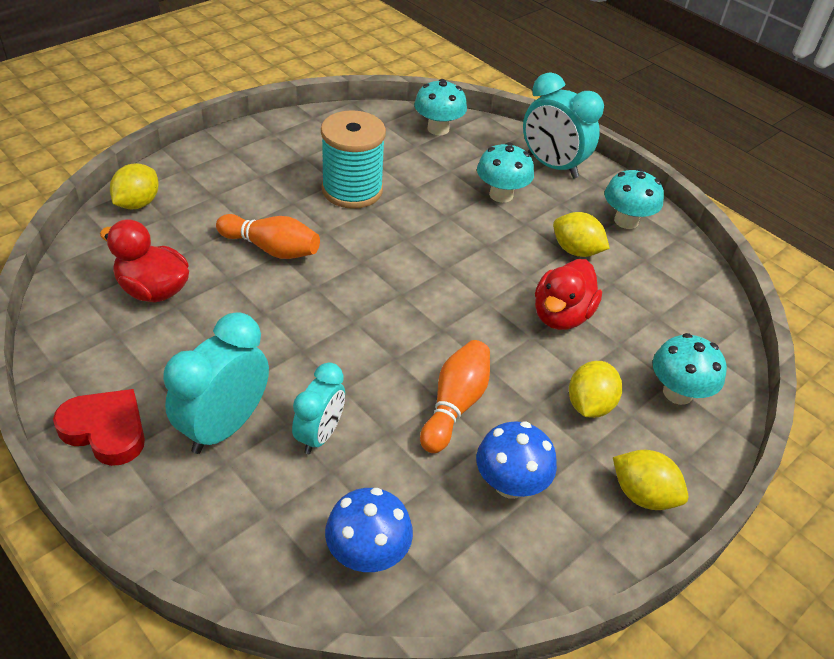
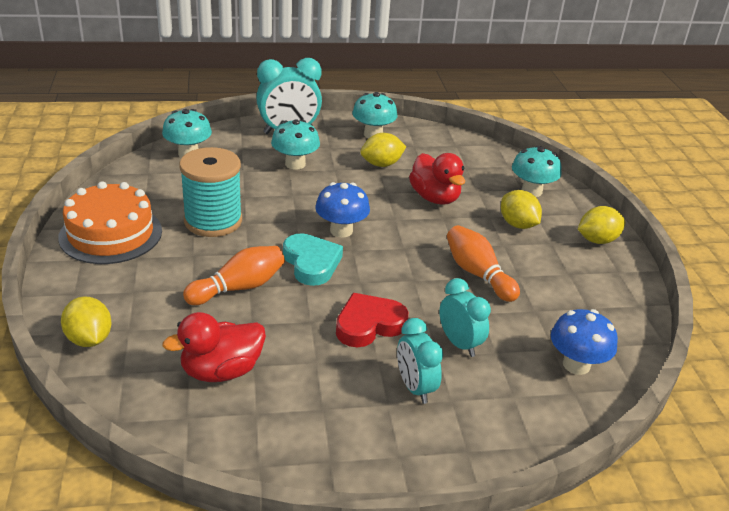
camera: 55 degrees left, 10 degrees down
(106, 430) = (367, 457): red heart -> red heart (369, 324)
(224, 426) = (415, 388): turquoise clock -> turquoise clock, size x0.64
(277, 148) = (111, 234): none -> orange cake
(351, 276) = (311, 263): none -> turquoise heart
(510, 484) = (558, 282): blue mushroom -> blue mushroom (341, 230)

